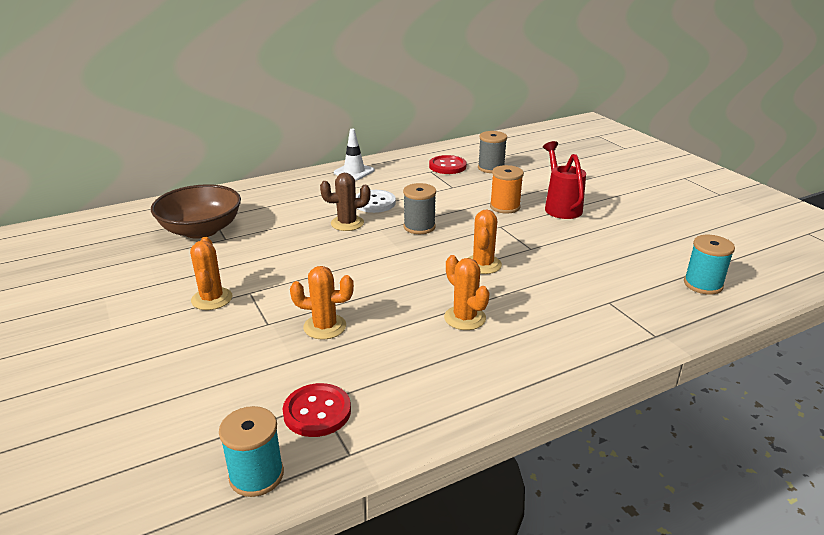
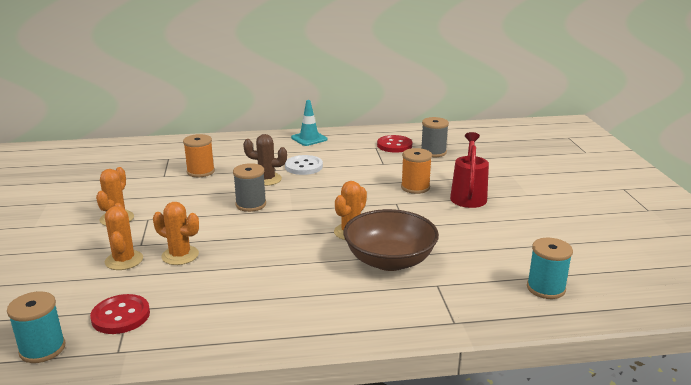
camera: 20 degrees right, 5 degrees down
(201, 230) = (152, 166): brown bowl -> brown bowl (389, 260)
(265, 227) = (200, 171): none -> orange spool
(354, 171) = (309, 138): white traffic cone -> turquoise traffic cone
(419, 227) = (324, 192): grey spool -> grey spool (251, 204)
(465, 318) = (296, 272): orange cactus -> orange cactus (124, 260)

